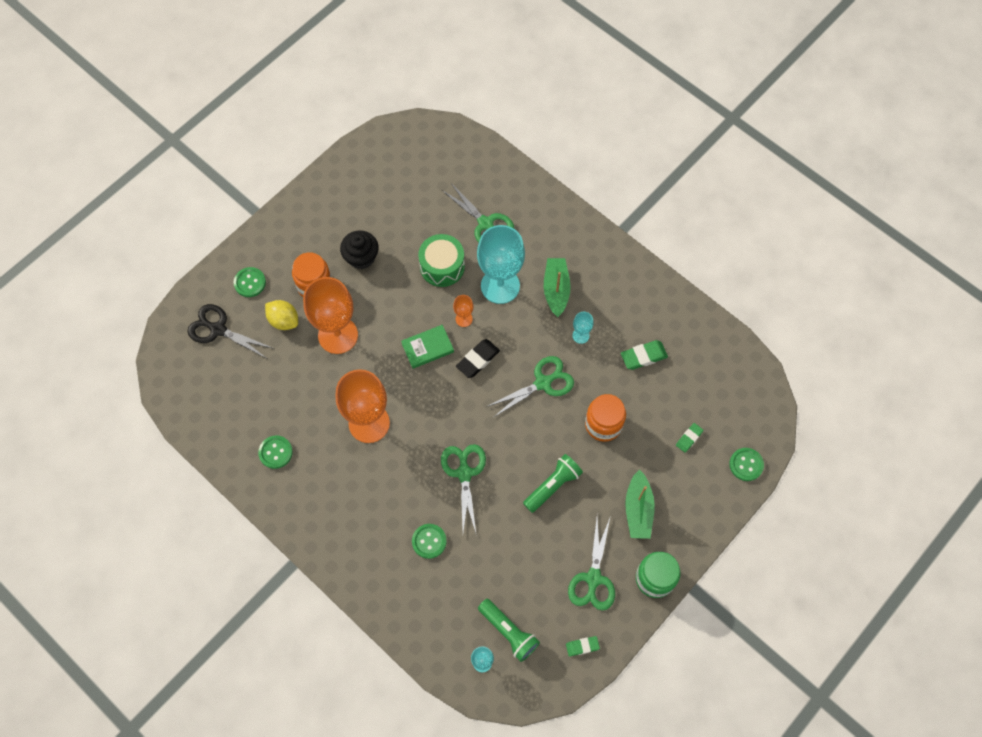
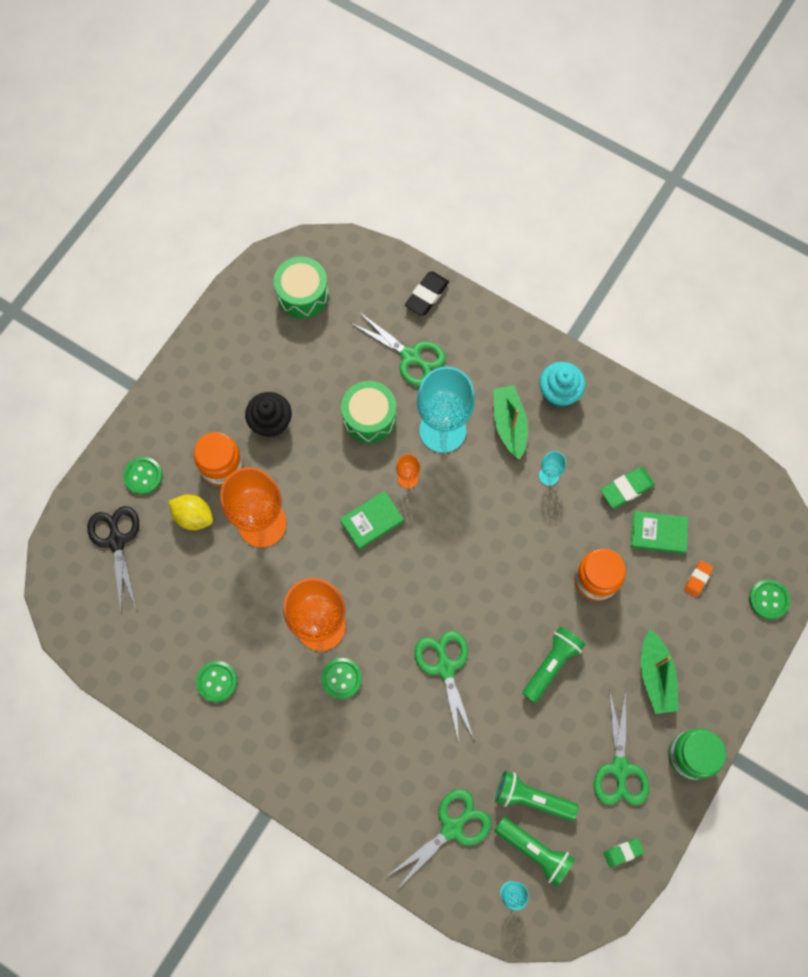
camera: 10 degrees left, 5 degrees up
(218, 329) = (116, 541): black scissors -> black scissors turned 60 degrees clockwise
(407, 162) = (303, 295): none -> green drum
(429, 541) = (420, 758): green button -> green button (341, 678)
(478, 360) = (434, 526): black eraser -> black eraser (426, 295)
(514, 589) = (531, 798): none -> green flashlight
(543, 383) = (516, 541): green scissors -> green scissors (452, 828)
(602, 271) = (559, 392): none -> turquoise cupcake
(663, 396) = (658, 533): none -> green book
(689, 438) = (697, 579): green eraser -> orange eraser

